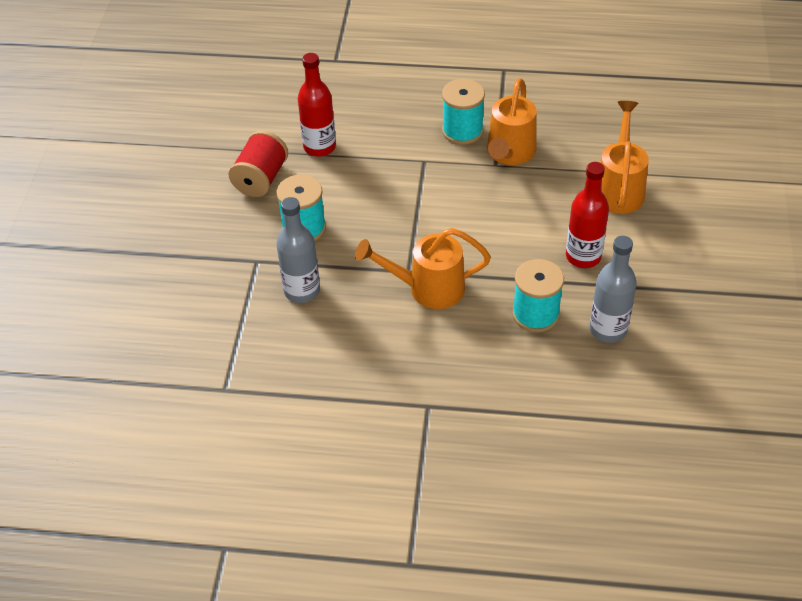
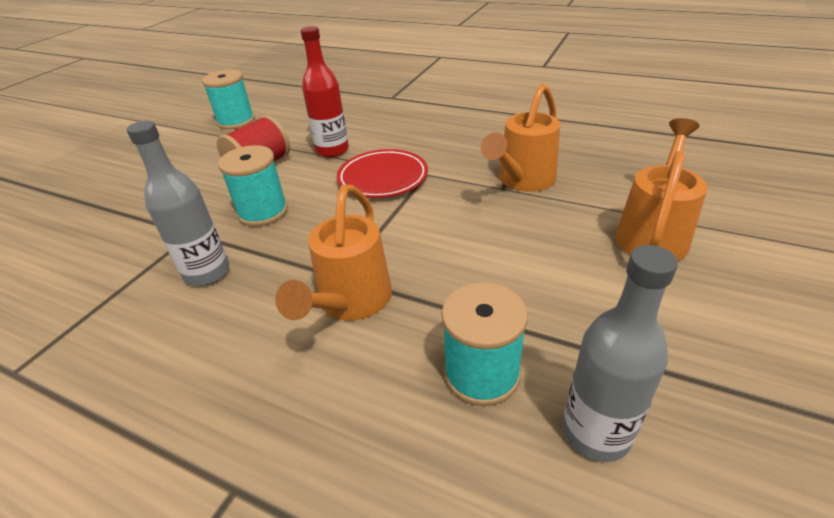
camera: 20 degrees right, 10 degrees down
(388, 172) = (383, 178): none -> red plate
(428, 288) = (350, 302): orange watering can -> orange watering can turned 90 degrees counterclockwise
(462, 131) = (480, 156): turquoise spool -> turquoise spool (236, 121)
(583, 256) = (582, 306): red bottle -> none

